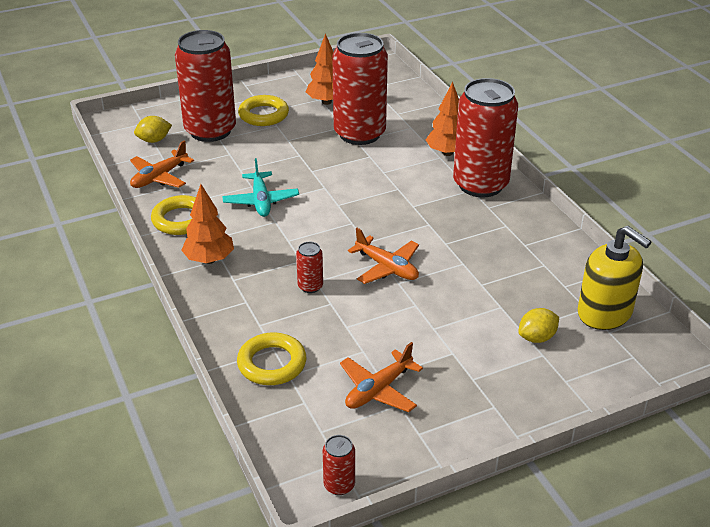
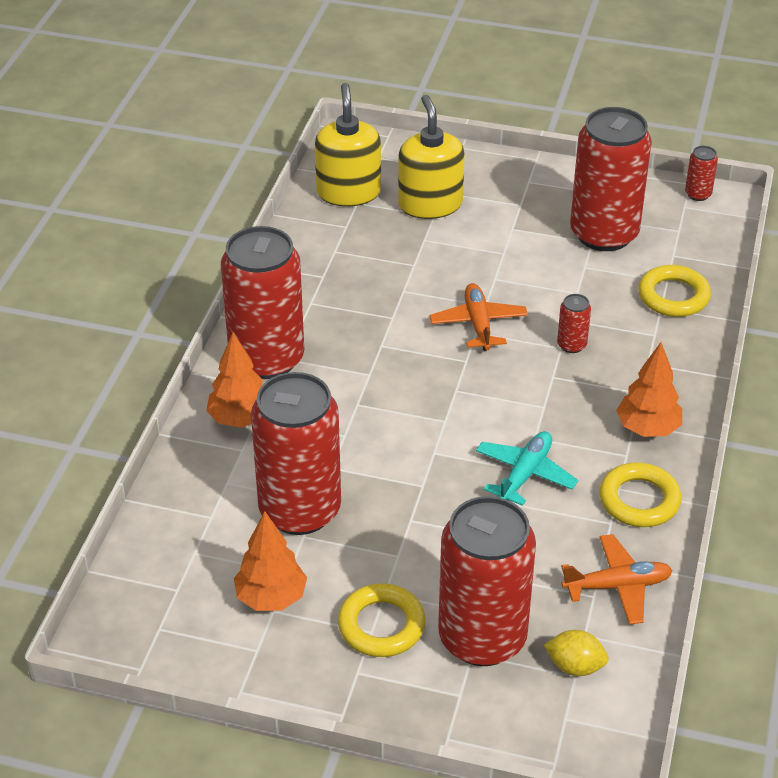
camera: 140 degrees left, 5 degrees up
(378, 390) = (604, 234): orange plane -> red can
(537, 338) = (430, 204): yellow lemon -> yellow soap dispenser

